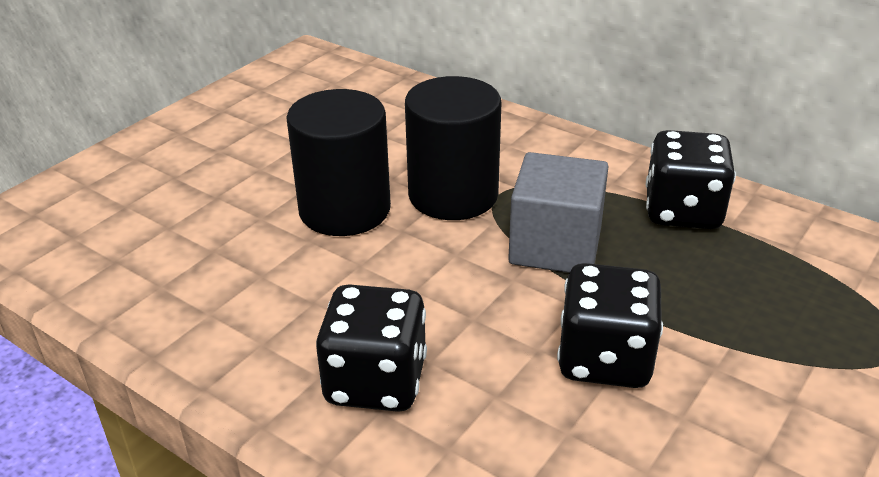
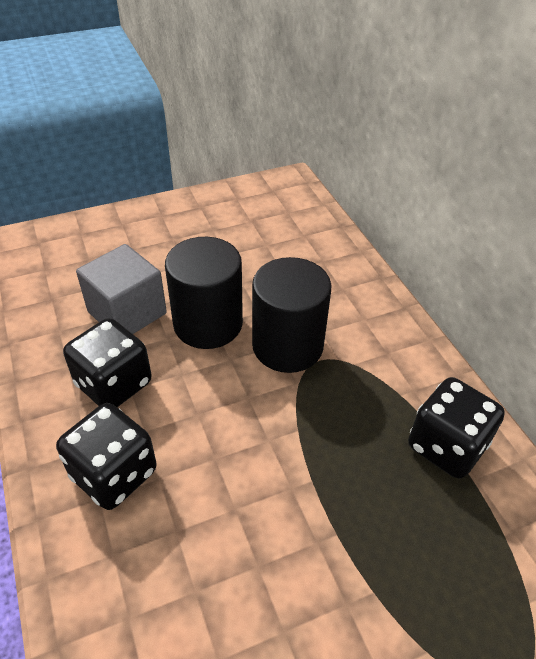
camera: 30 degrees right, 10 degrees up
(555, 246) = (321, 427): grey cube -> grey cube (127, 312)
(604, 359) = (271, 546): black dice -> black dice (114, 384)

